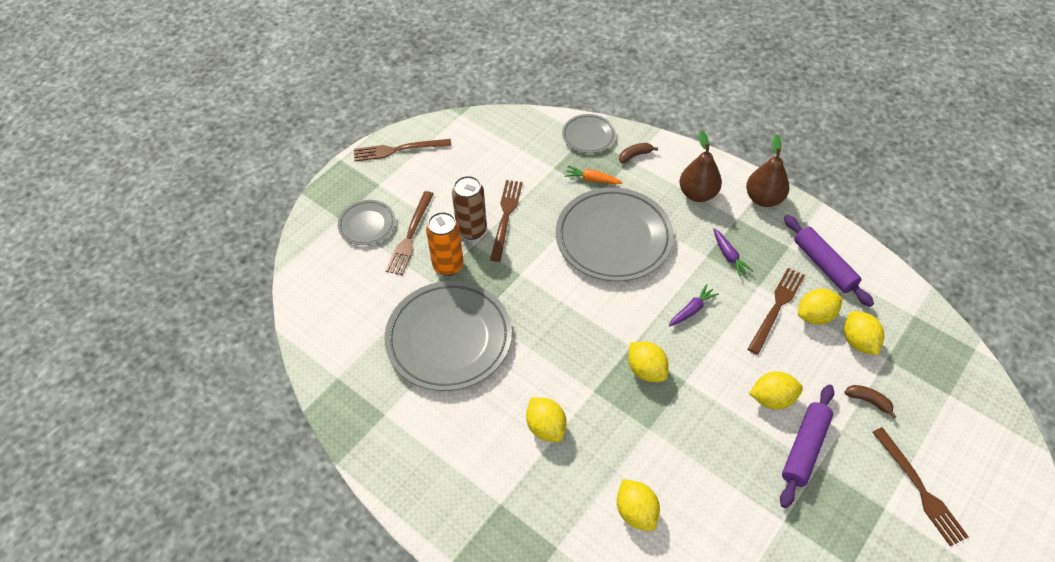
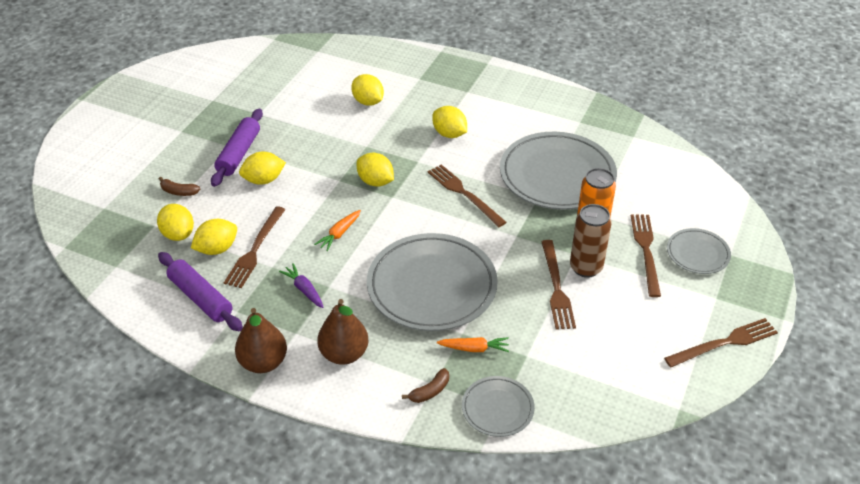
camera: 165 degrees right, 10 degrees down
(691, 310) = (339, 233): purple carrot -> orange carrot
(920, 489) = (150, 145): brown fork -> brown fork (464, 194)

